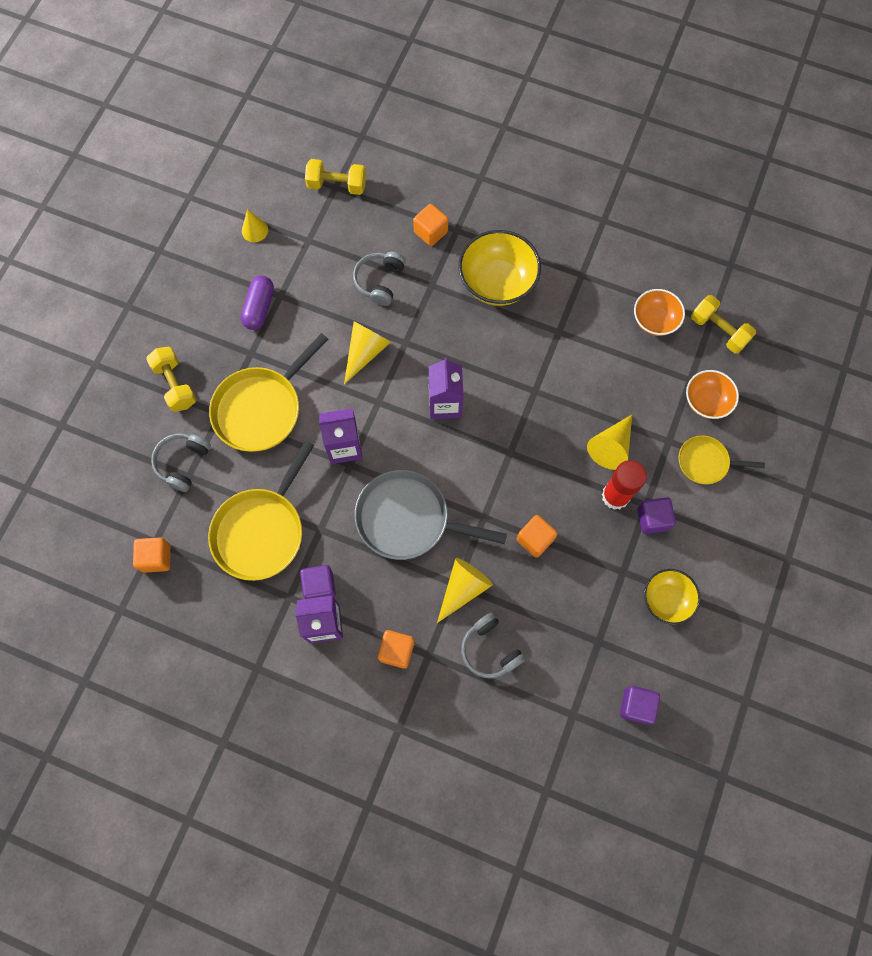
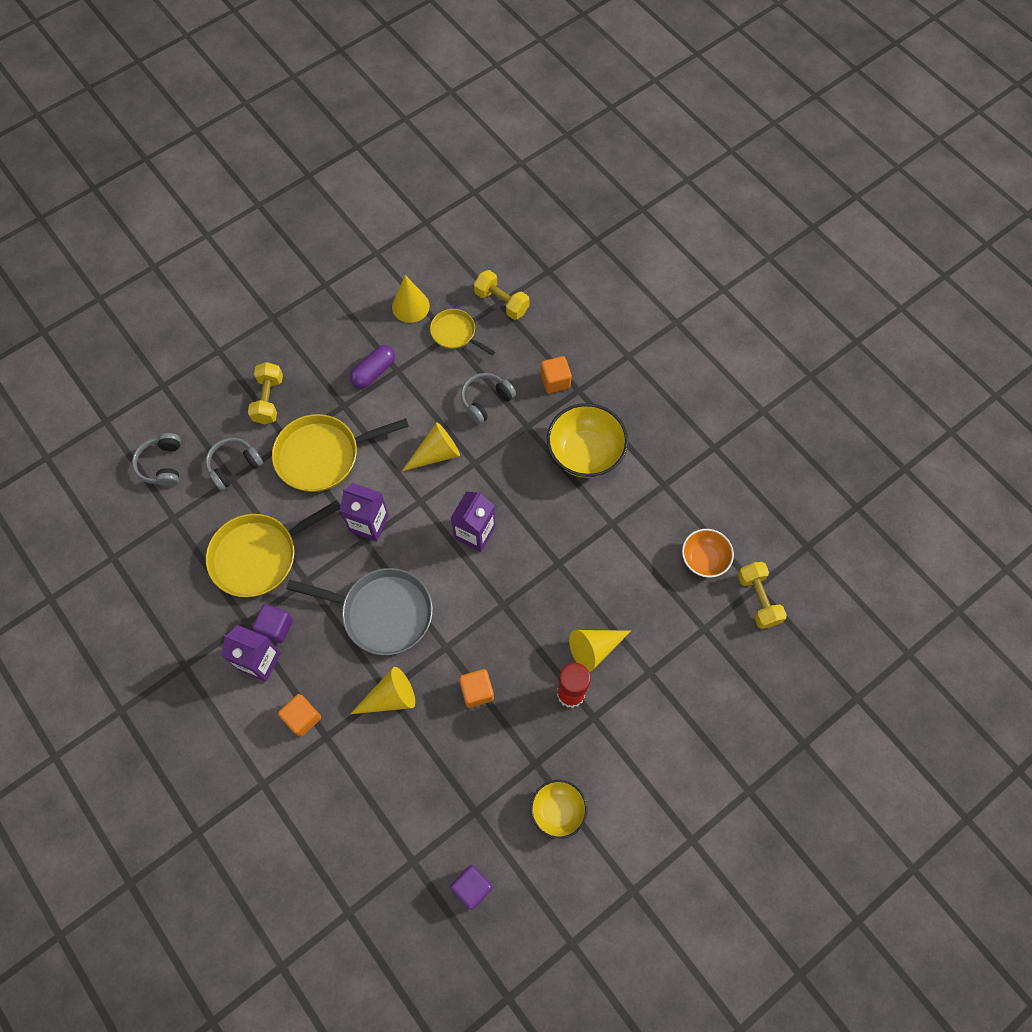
camera: 30 degrees right, 5 degrees down
(156, 558) = (165, 531): orange cube -> none
(255, 230) = (410, 306): yellow cone -> yellow cone, size x1.50
(408, 519) = (382, 613): grey pan -> grey pan turned 150 degrees clockwise
(490, 649) = (379, 763): grey headphones -> grey headphones (163, 465)
(652, 519) = (591, 733): purple cube -> none
(705, 462) = (671, 710): yellow pan -> yellow pan (455, 333)
(706, 402) = (706, 656): orange bowl -> none

